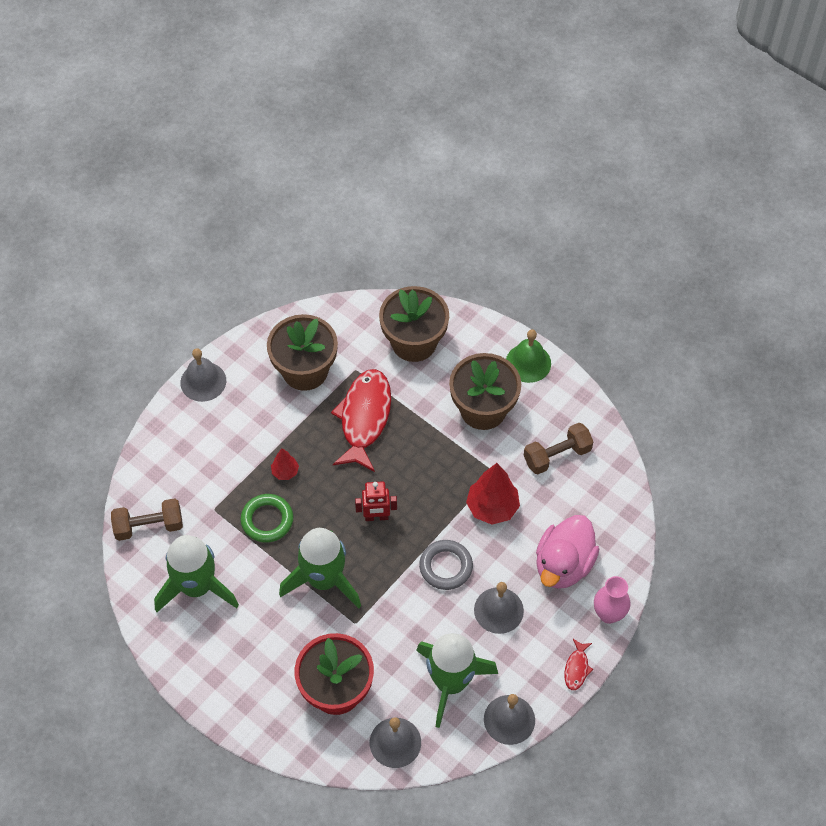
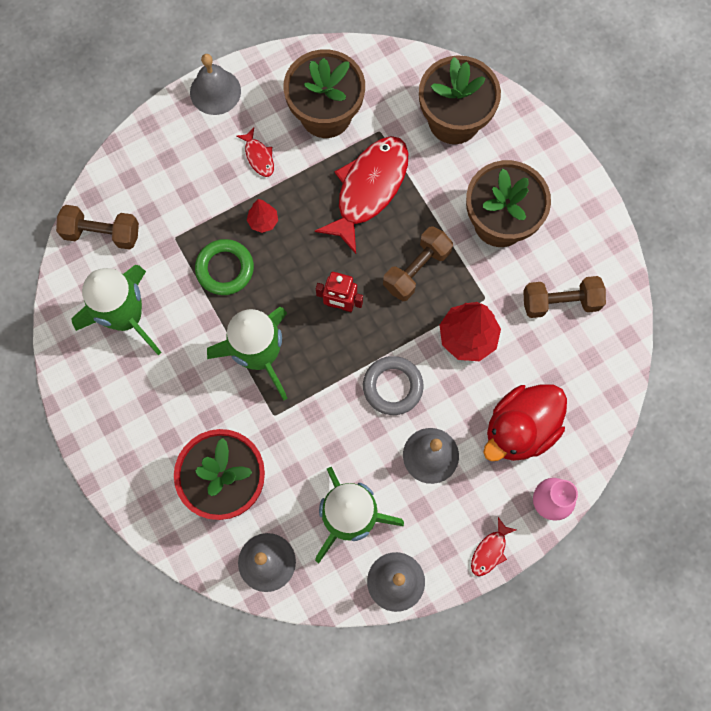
camera: 20 degrees right, 15 degrees up
(261, 421) = (258, 156): none -> red fish
(429, 468) = (416, 269): none -> brown dumbbell
(528, 363) = (569, 185): green bell -> none
(563, 565) = (520, 429): pink duck -> red duck

